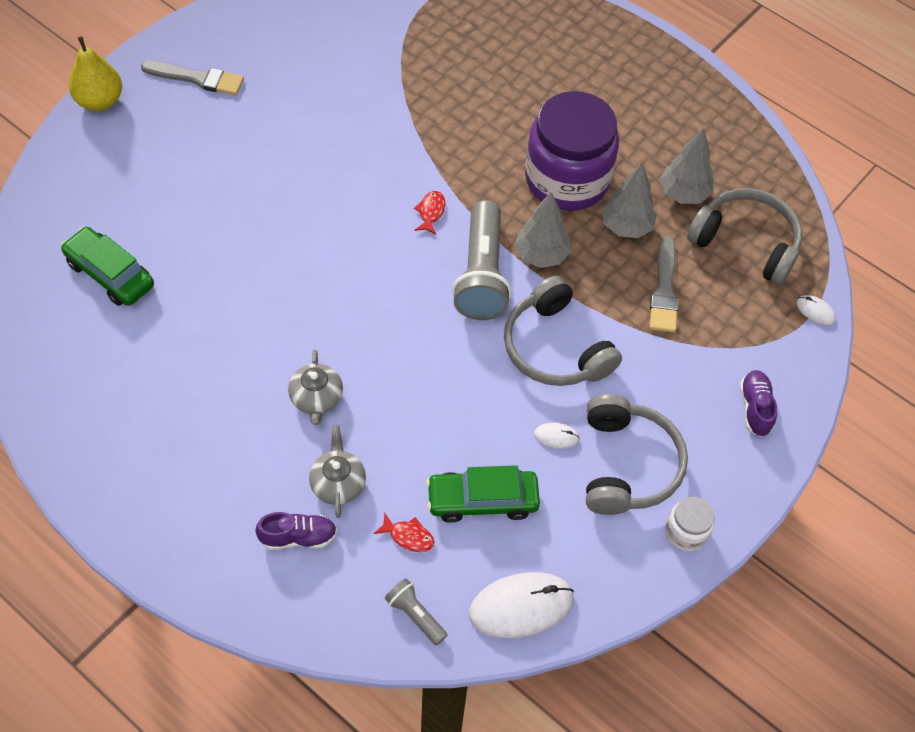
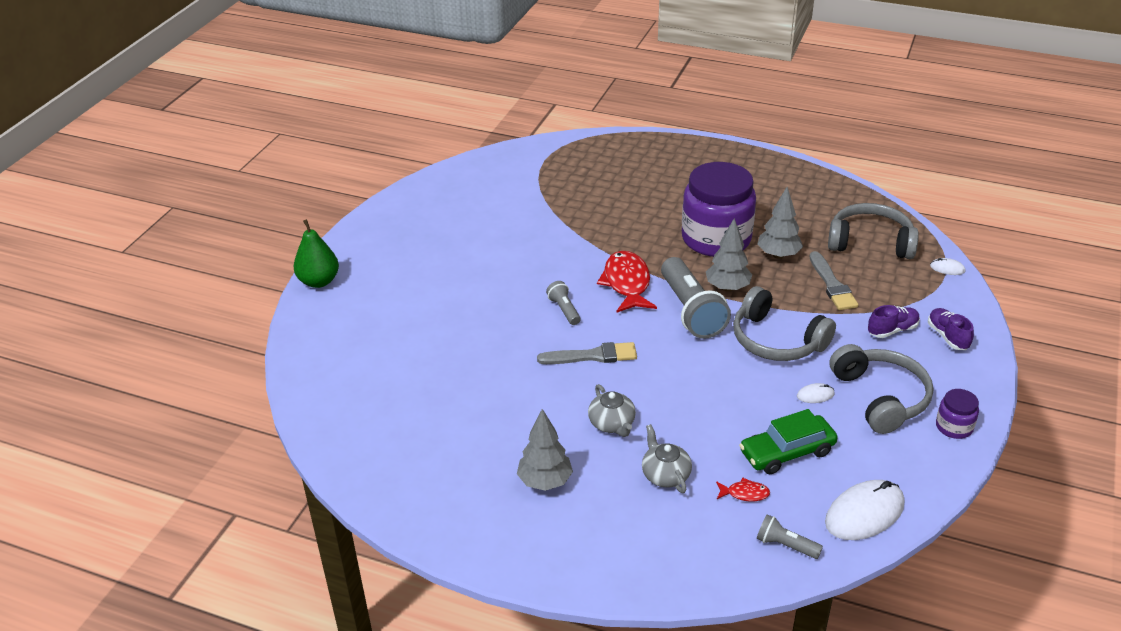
camera: 15 degrees left, 20 degrees down
(100, 101) = (319, 281): yellow pear -> green pear
(110, 274) = (391, 389): green car -> none
(197, 78) = (391, 248): grey brush -> grey brush (592, 356)
(298, 537) = (656, 521): purple shoe -> purple shoe (892, 330)
(343, 227) = (564, 310): none -> grey flashlight
(431, 212) = (627, 283): red fish -> red fish, size x2.14
(683, 194) = (806, 226): grey tree -> grey tree (545, 482)
(686, 532) = (954, 427): white jar -> purple jar

